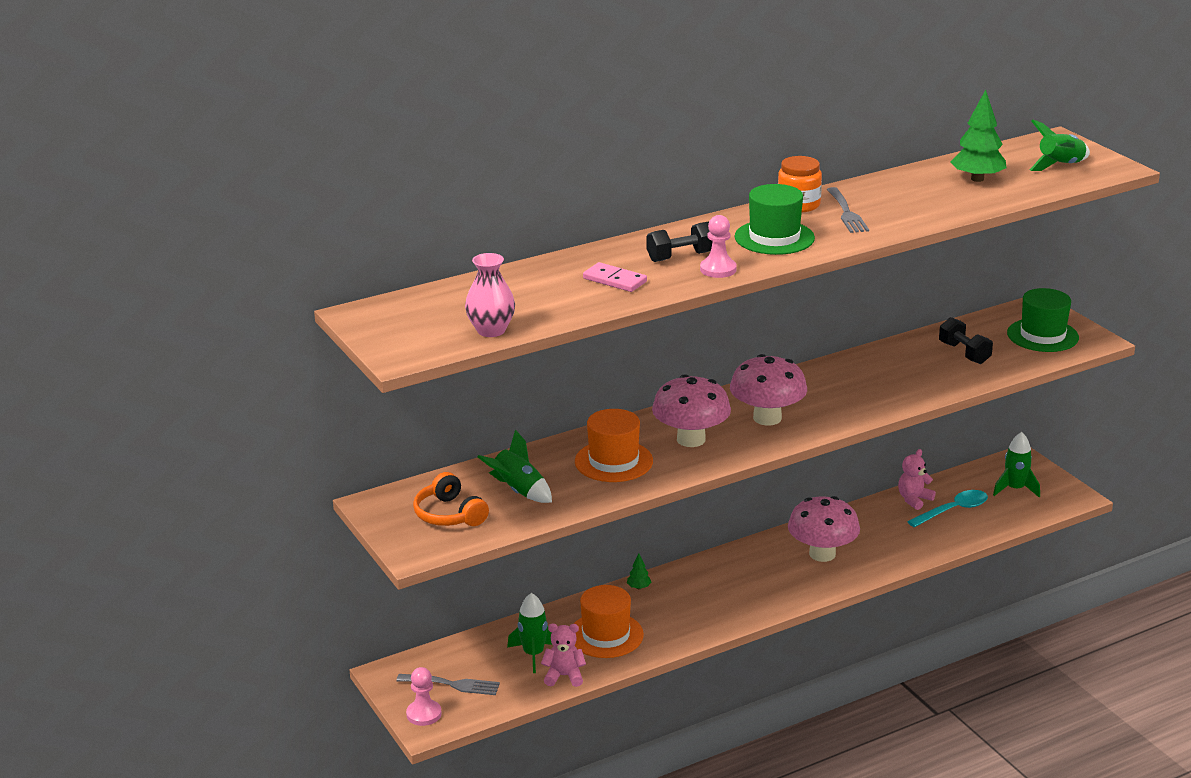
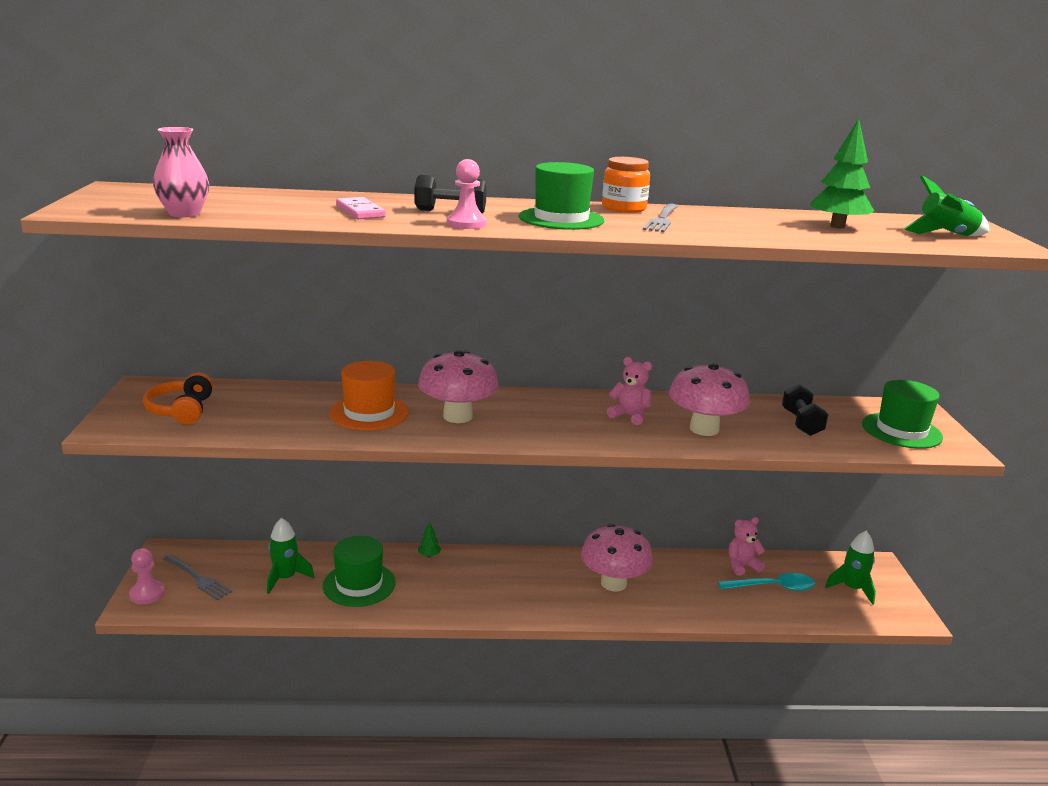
camera: 25 degrees right, 5 degrees down
(518, 491) = (260, 410): green rocket -> none
(564, 676) = (287, 606): pink teddy bear -> pink teddy bear (629, 415)
(606, 635) = (359, 584): orange hat -> green hat
(767, 418) = (547, 420): pink mushroom -> pink mushroom (704, 429)

